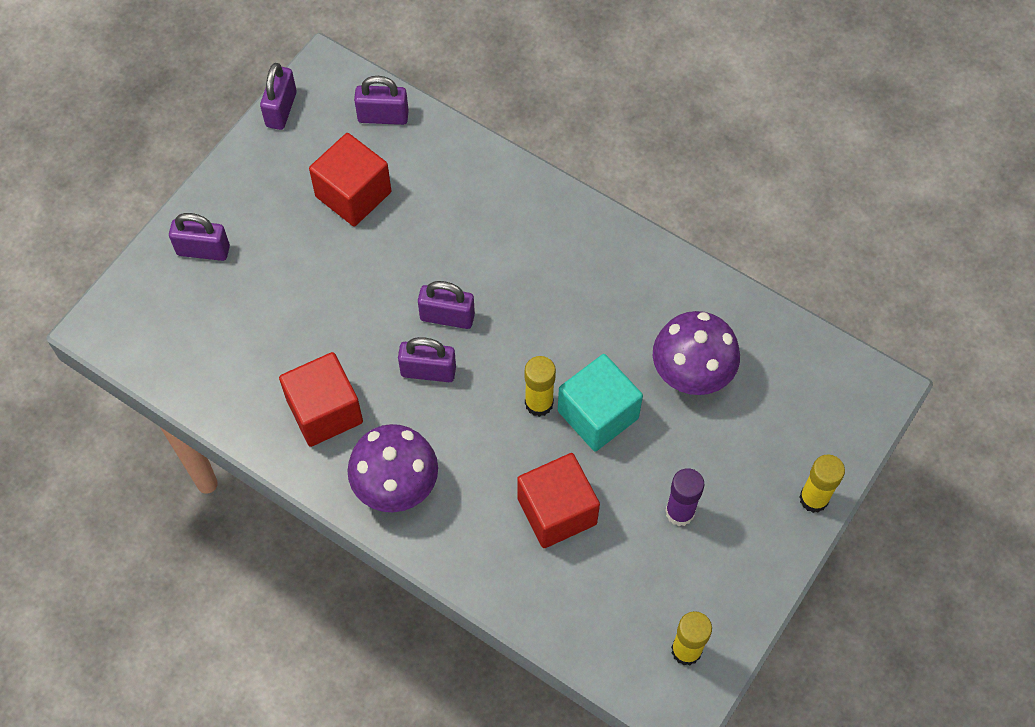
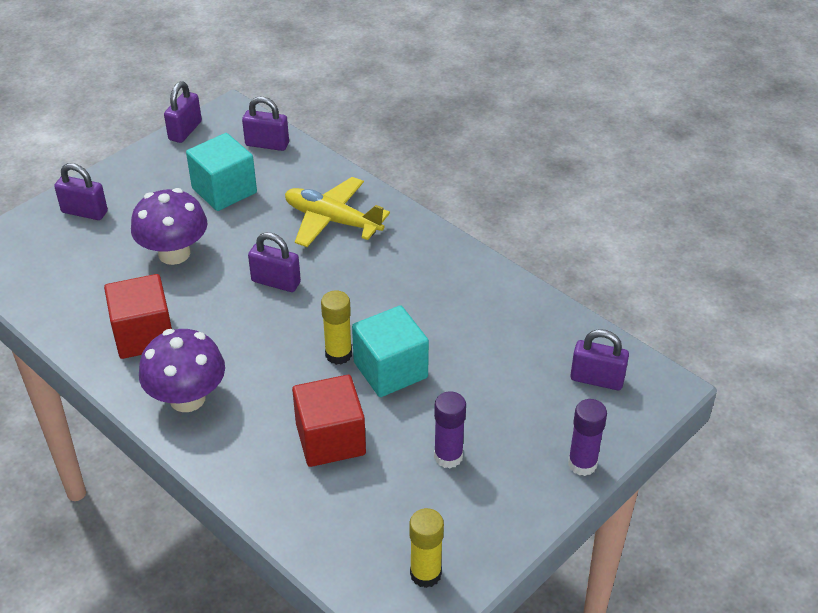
camera: 10 degrees right, 20 degrees down
(353, 194) = (224, 190): red cube -> turquoise cube
(428, 371) = (246, 318): purple padlock -> purple padlock (597, 379)
(487, 220) = (332, 220): none -> yellow plane
(691, 373) = (486, 350): purple mushroom -> purple mushroom (174, 253)
(813, 499) = (582, 464): yellow glue stick -> purple glue stick

